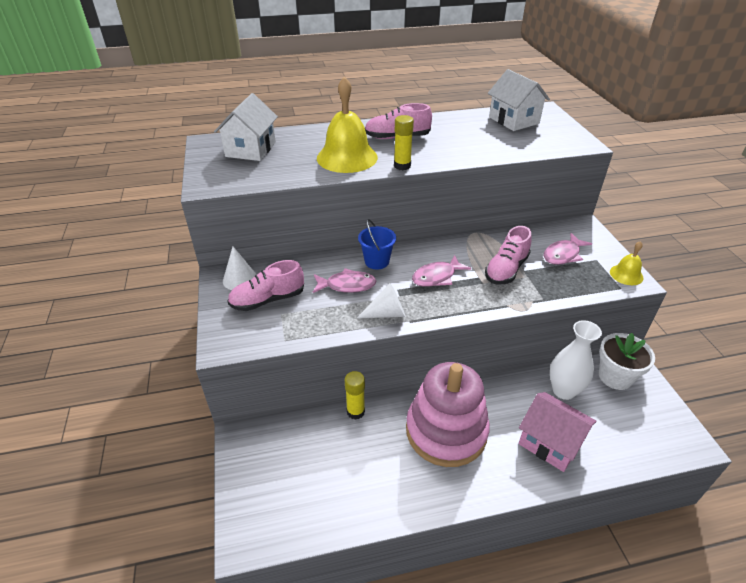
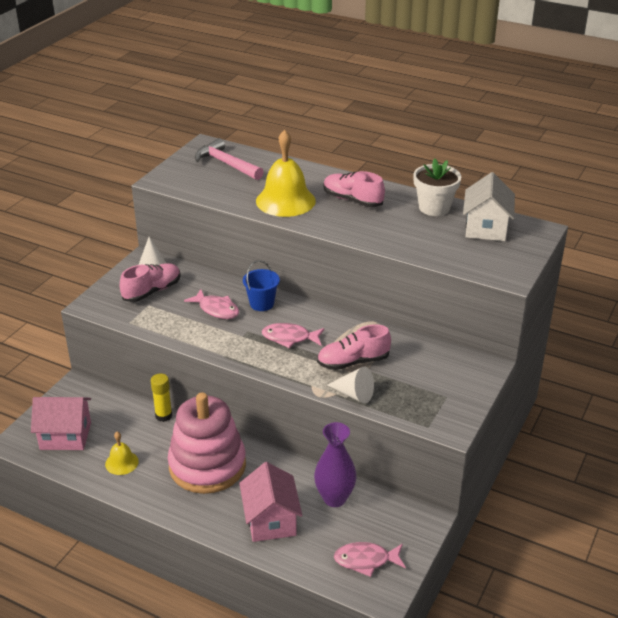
camera: 40 degrees right, 5 degrees down
(250, 149) = (226, 164): white house -> pink hammer
(267, 300) = (152, 291): pink shoe -> pink shoe turned 120 degrees clockwise
(289, 495) = (65, 436): none -> pink house
(386, 313) = (216, 342): white cone -> white cone (354, 394)
(402, 166) = (316, 226): yellow glue stick -> none
(563, 254) = (422, 377): pink fish -> pink fish (366, 560)
(563, 390) = (334, 498): white vase -> purple vase
(615, 377) = (395, 517): white flower pot -> white flower pot (434, 208)
(626, 274) = (452, 421): yellow bell -> yellow bell (121, 462)

